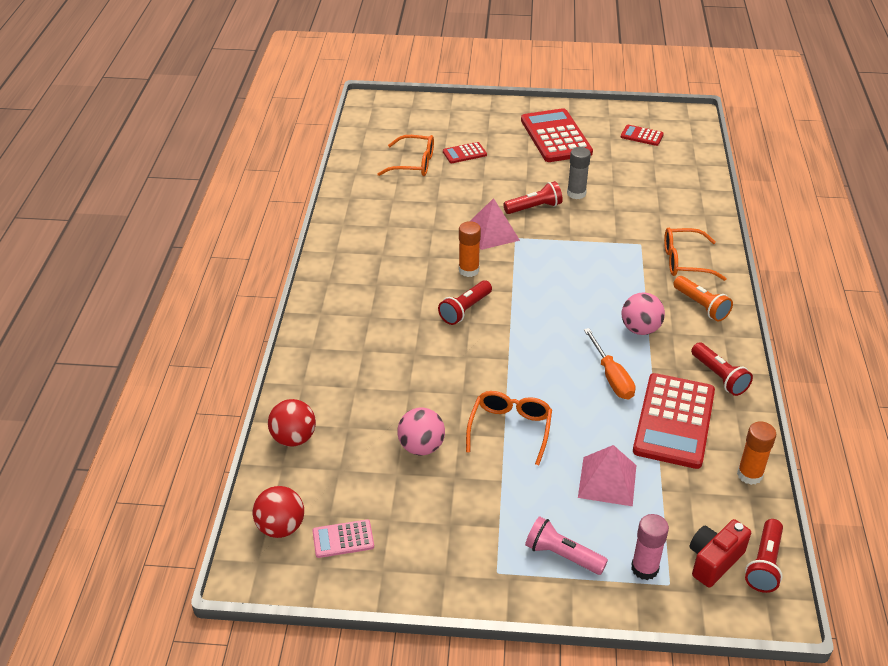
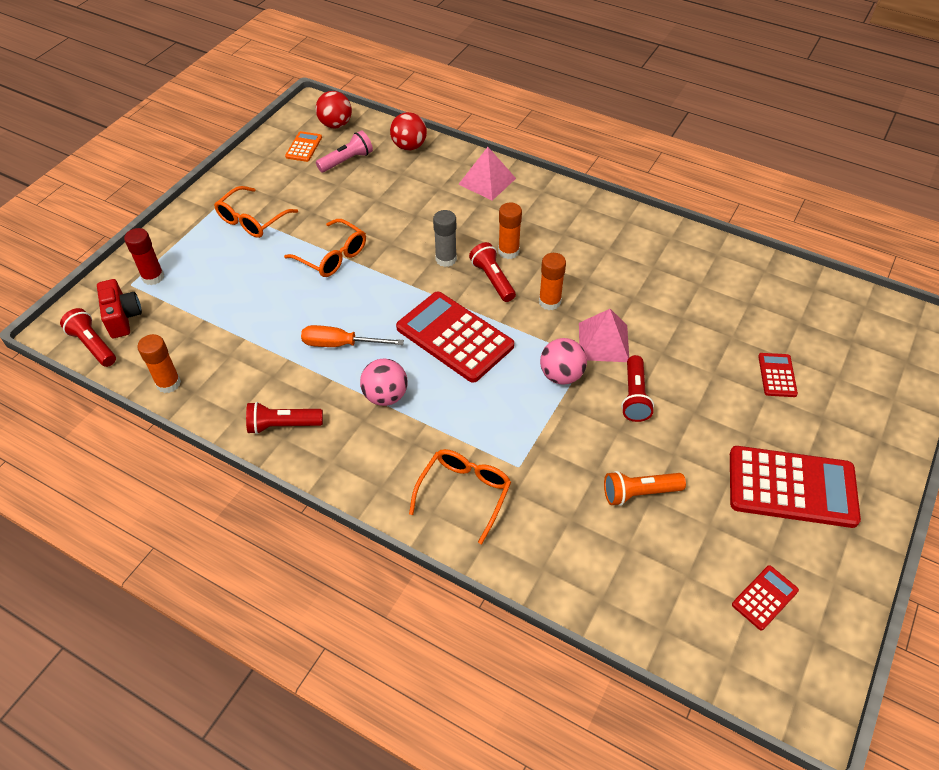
camera: 115 degrees right, 10 degrees up
(343, 539) = (304, 147): pink calculator -> orange calculator
(414, 164) = (767, 322): orange glasses -> orange glasses (252, 220)
(421, 447) = (353, 204): pink ball -> pink ball (561, 375)
(422, 311) = (508, 251): none -> orange glue stick
(562, 555) = (201, 240): pink flashlight -> pink flashlight (347, 161)
(576, 193) = (647, 450): grey glue stick -> grey glue stick (446, 259)
(607, 481) = (239, 291): pink pyramid -> pink pyramid (487, 181)
(644, 568) = (153, 277): pink glue stick -> red glue stick
(674, 421) = (260, 362): red calculator -> red calculator (454, 337)
(701, 306) = (385, 467): orange flashlight -> orange flashlight (639, 493)

